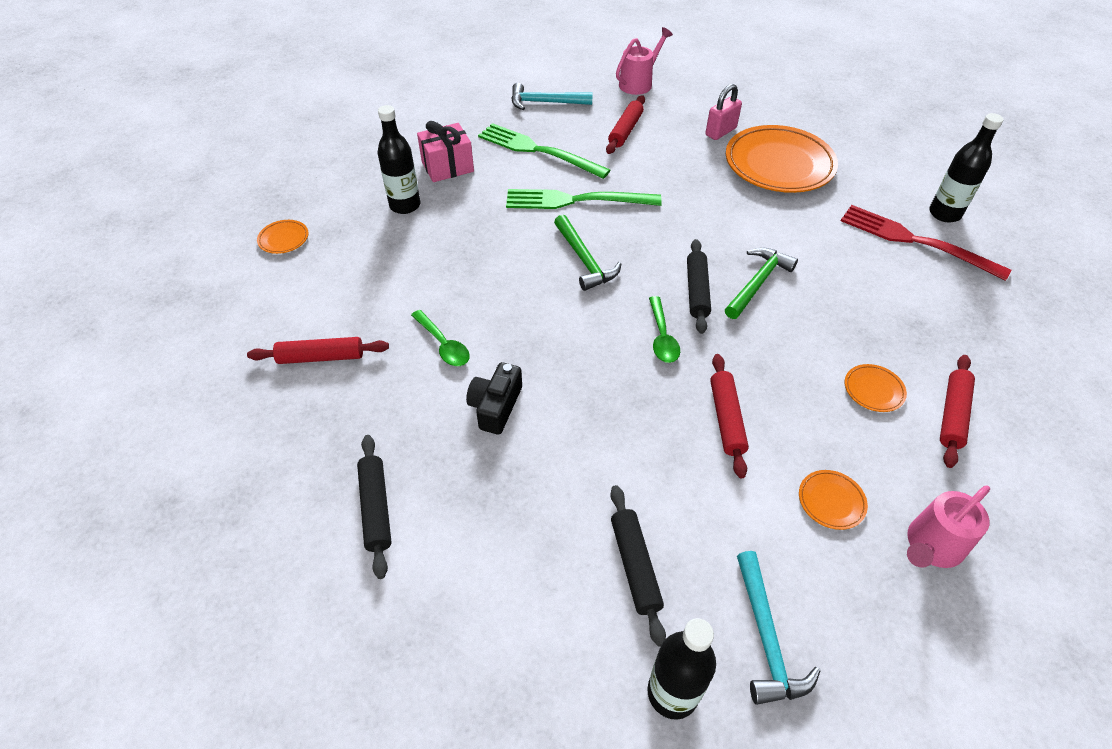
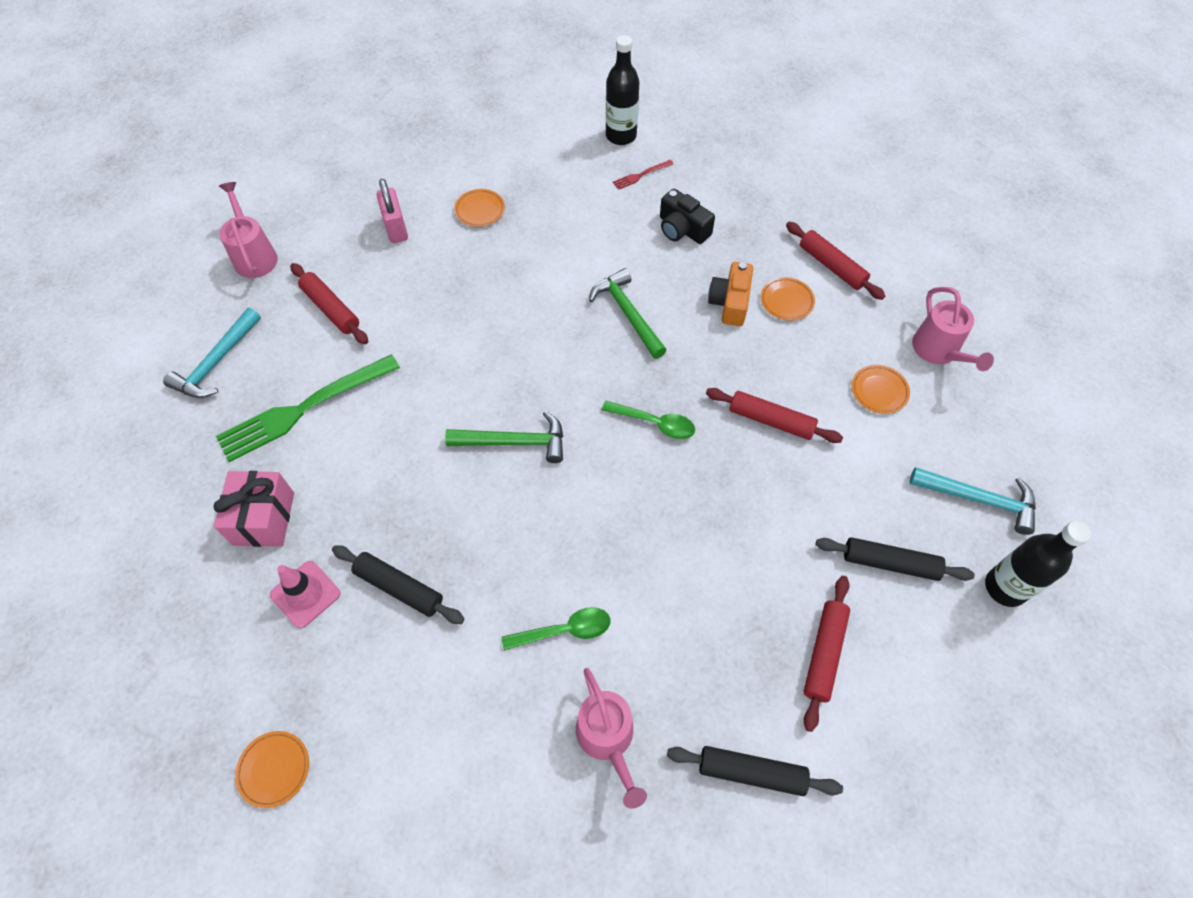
camera: 65 degrees left, 10 degrees up
(321, 357) = (516, 774): red rolling pin -> red rolling pin (824, 653)
(367, 401) = (608, 739): none -> pink watering can
(405, 205) = (305, 594): black bottle -> pink traffic cone
(495, 406) = (673, 609): black camera -> black camera (682, 229)
(575, 200) = (416, 410): green fork -> none
(697, 291) = (612, 366): black rolling pin -> black rolling pin (399, 588)
(779, 164) = (480, 210): orange plate -> orange plate, size x0.41
(832, 348) = (730, 302): none -> orange camera
(914, 241) = (640, 175): red fork -> red fork, size x0.42

